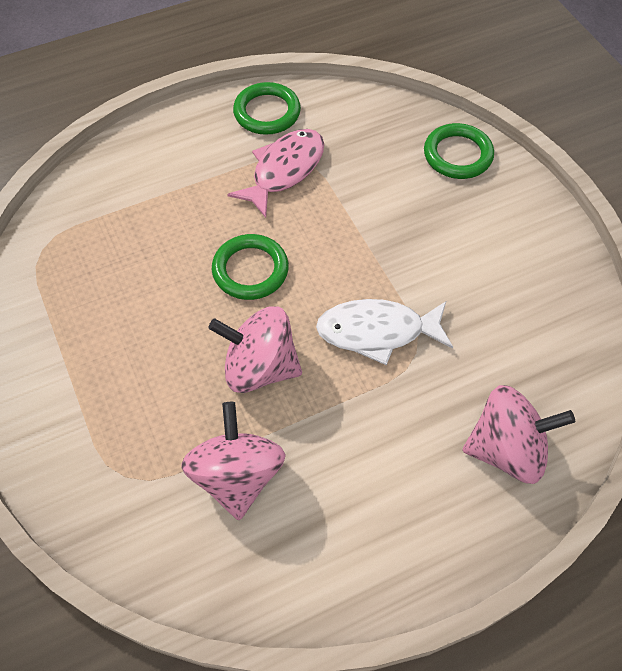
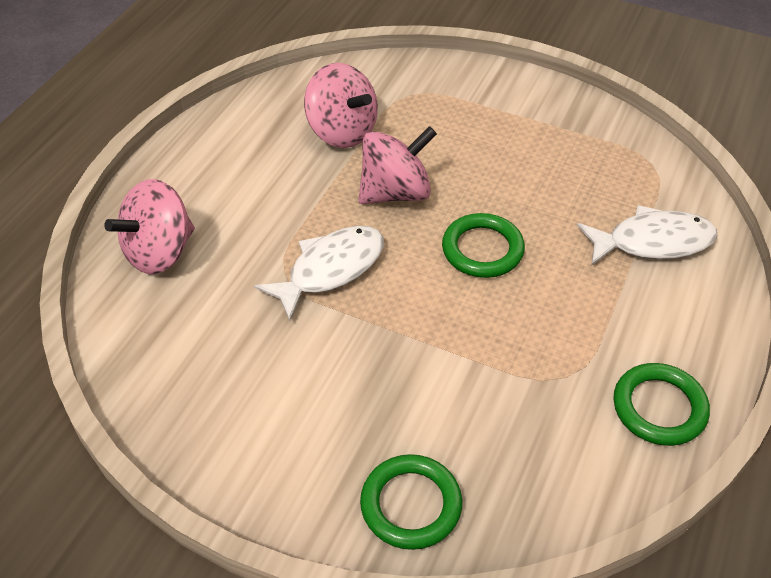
camera: 140 degrees right, 10 degrees down
(132, 196) = (652, 242): none -> white fish
(284, 170) = (562, 354): pink fish -> none

